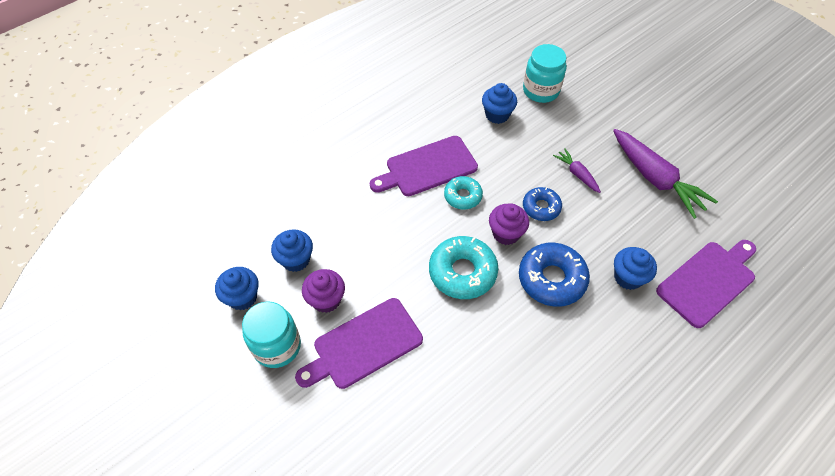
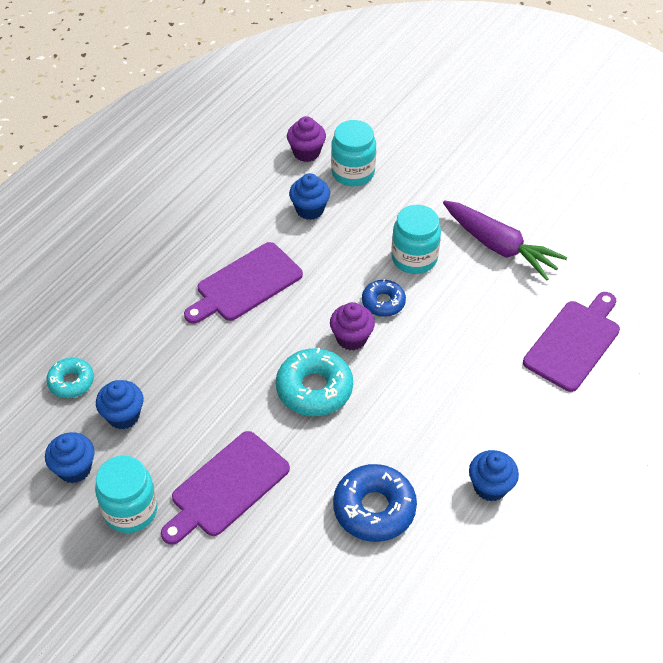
camera: 15 degrees left, 5 degrees down
(326, 300) = (171, 450): purple cupcake -> purple cupcake (306, 152)
(463, 196) = (294, 308): turquoise donut -> turquoise donut (71, 382)
(551, 279) = (412, 375): blue donut -> blue donut (374, 508)
(577, 174) = (414, 258): purple carrot -> turquoise jar
(628, 277) = (491, 356): blue cupcake -> blue cupcake (490, 486)

